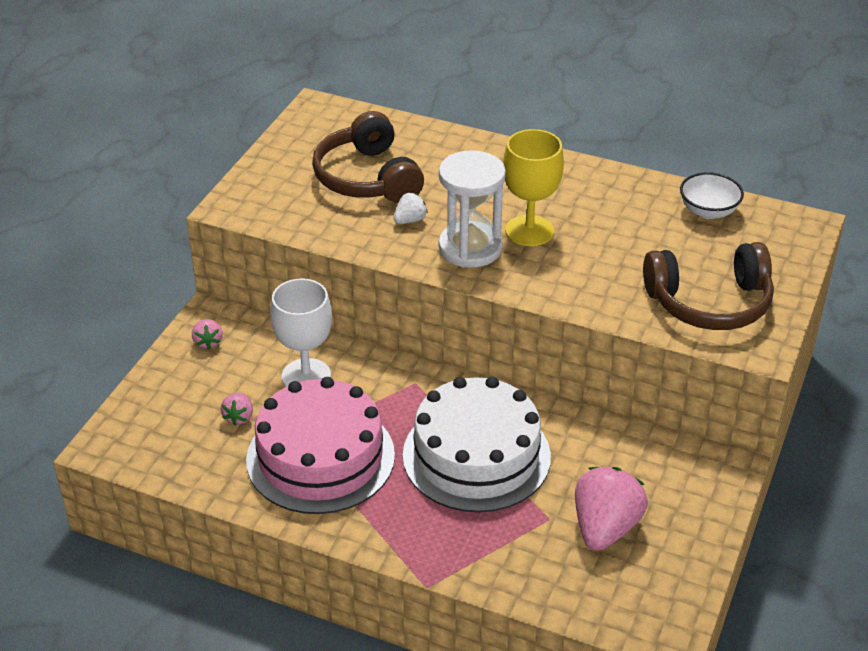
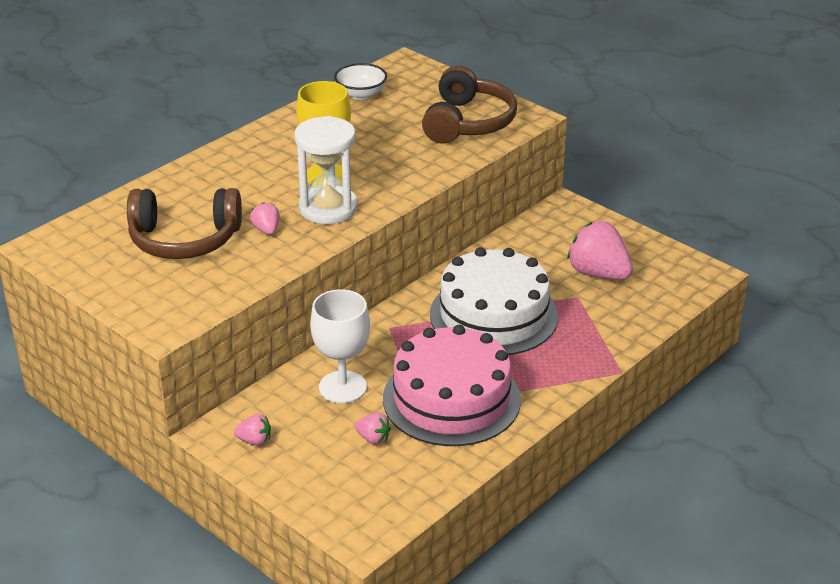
camera: 70 degrees left, 5 degrees down
(410, 220) = (266, 230): white strawberry -> pink strawberry

